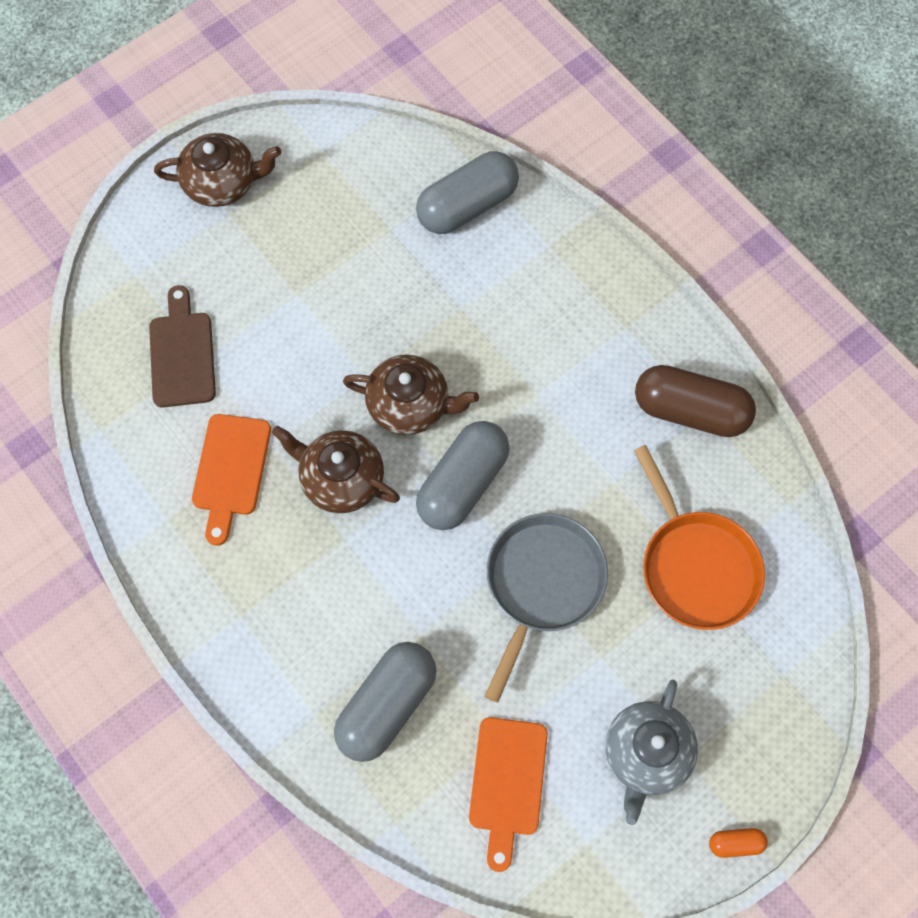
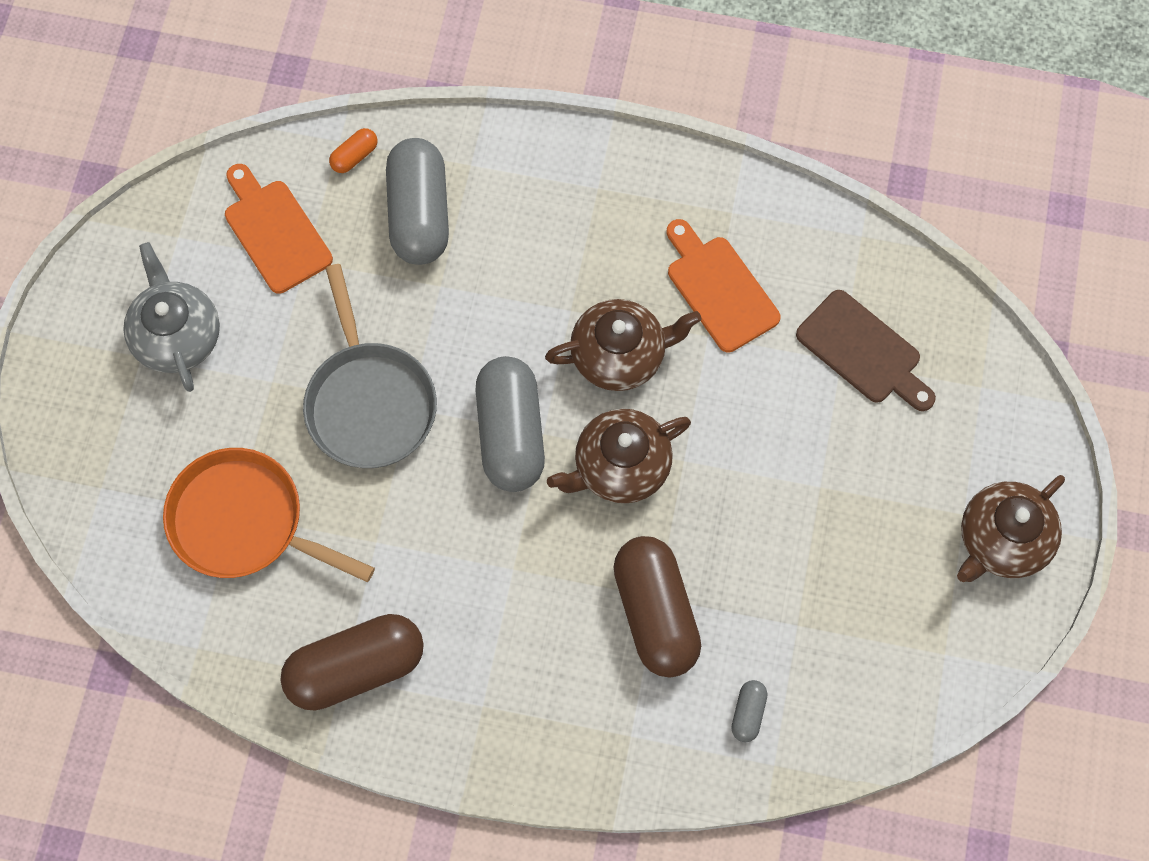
camera: 140 degrees right, 0 degrees up
(467, 206) = (748, 713): grey capsule -> grey capsule, size x0.43
(470, 300) = (655, 613): none -> brown capsule
(735, 843) = (55, 324): orange capsule -> orange capsule (354, 156)

